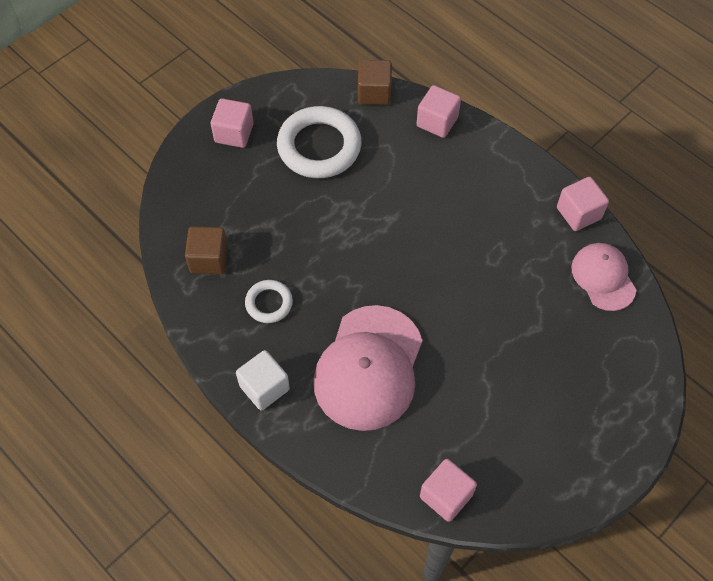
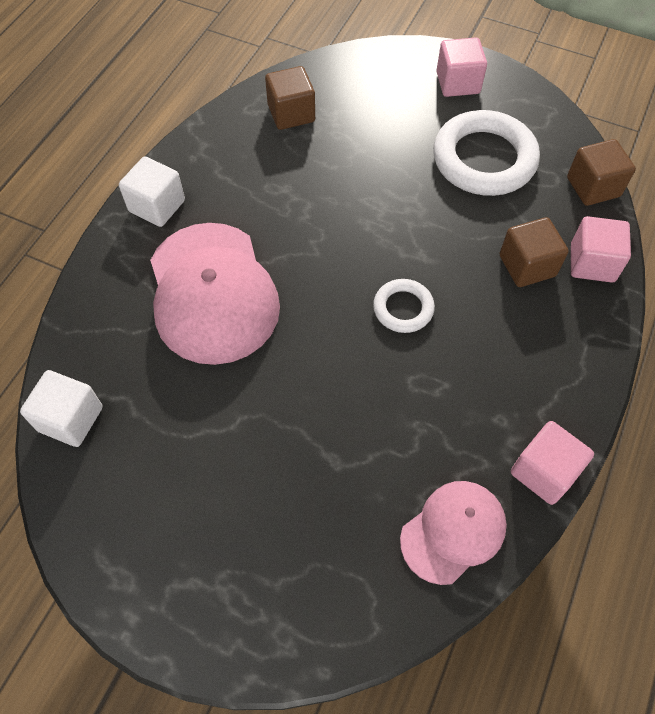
camera: 70 degrees right, 0 degrees up
(269, 303) = (259, 178): white ring -> white ring (403, 308)
(369, 368) = (212, 293): pink cap -> pink cap turned 105 degrees counterclockwise
(424, 159) = (527, 266): none -> brown cube
(446, 496) = (70, 419): pink cube -> white cube

